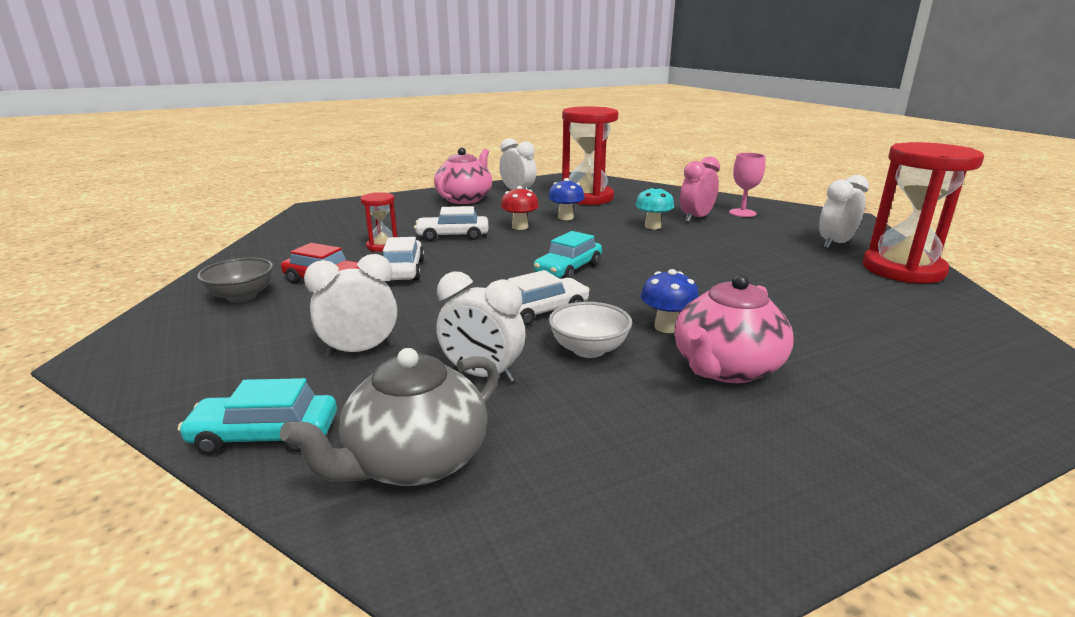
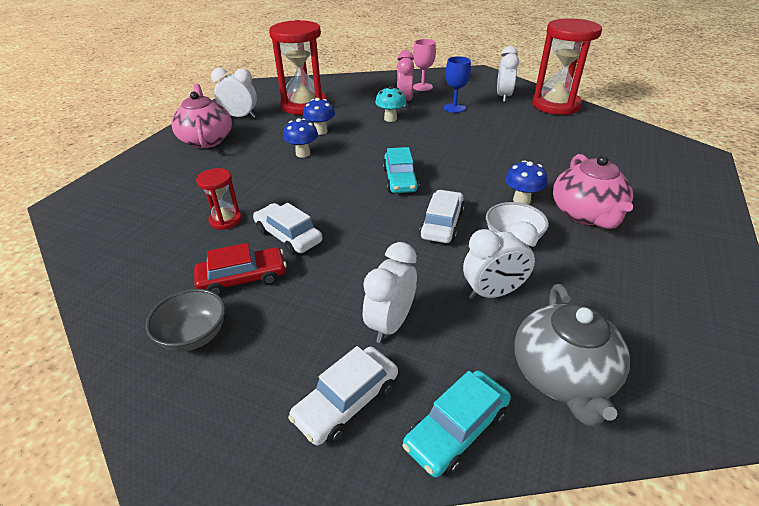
camera: 40 degrees left, 15 degrees up
(453, 236) = (266, 183): white car -> white car (346, 402)
(520, 227) = (303, 153): red mushroom -> blue mushroom
(746, 237) = (454, 108): none -> blue goblet

